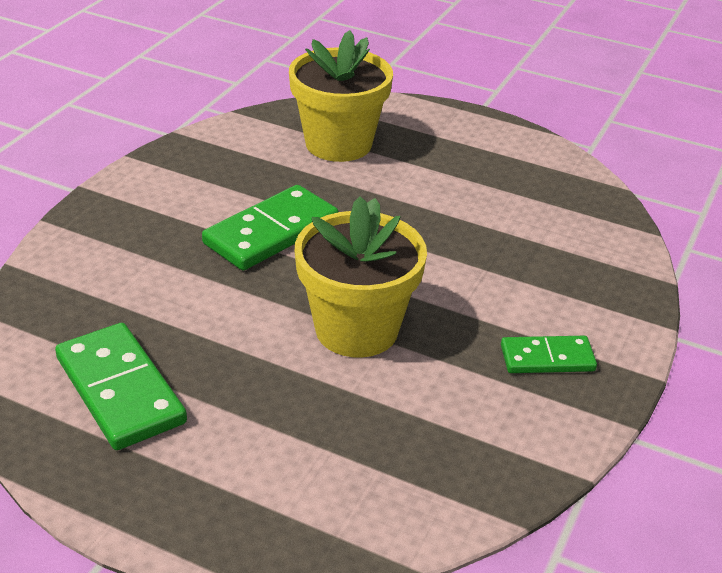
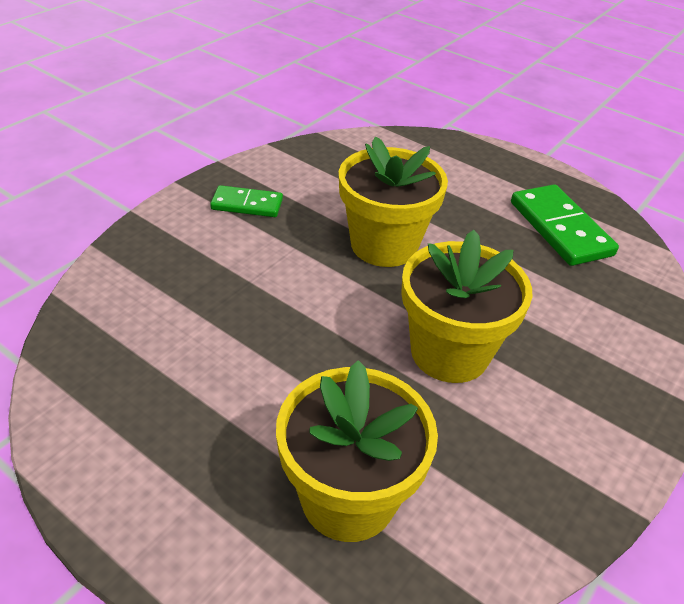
camera: 170 degrees left, 5 degrees up
(271, 232) = (449, 352): green domino -> yellow flower pot

